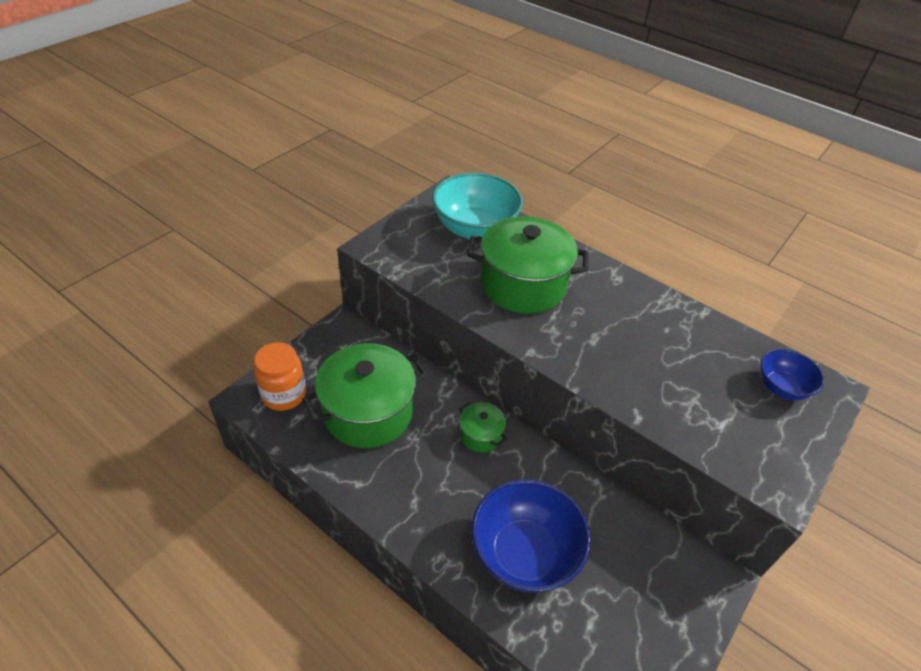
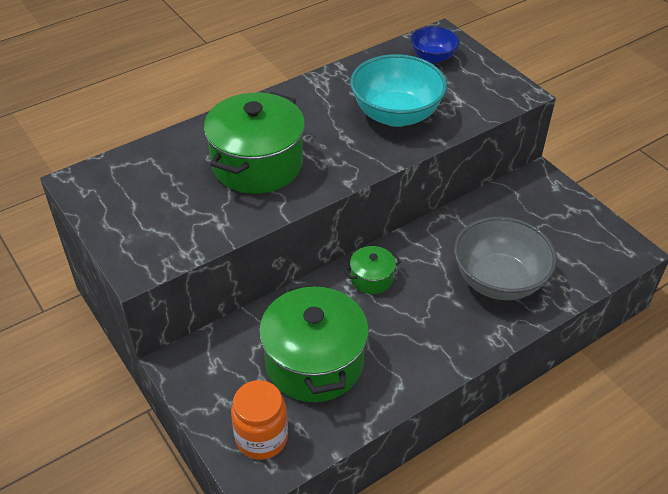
camera: 70 degrees left, 0 degrees up
(475, 229) = (153, 177): turquoise bowl -> turquoise bowl (396, 115)
(524, 553) = (498, 280): blue bowl -> grey bowl

